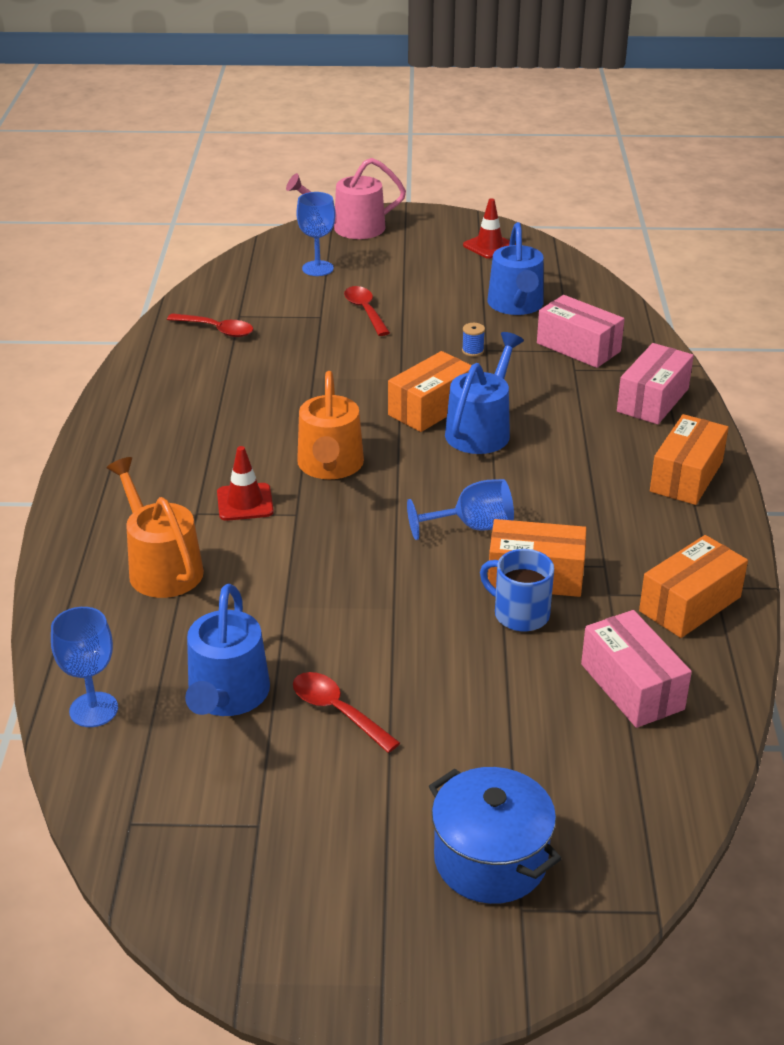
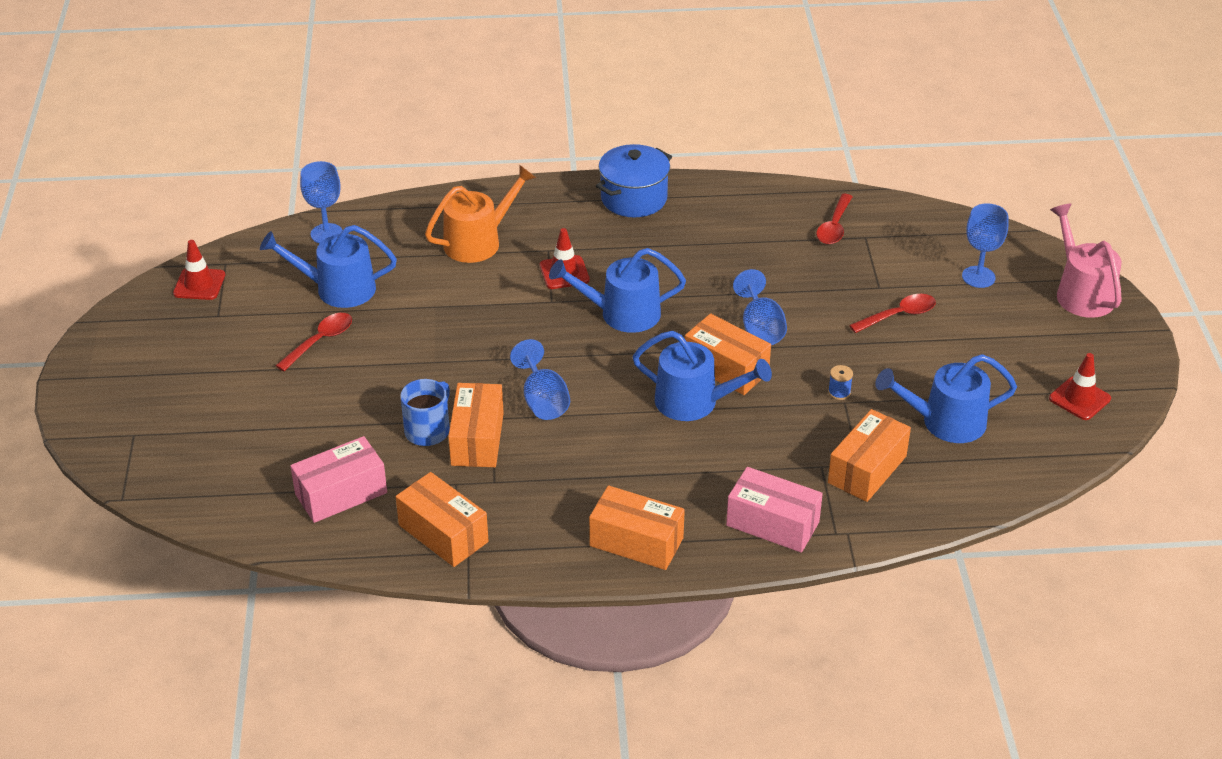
camera: 85 degrees right, 5 degrees up
(175, 852) = (199, 284): none -> red traffic cone
(330, 466) = (622, 314): orange watering can -> blue watering can
(371, 384) = (760, 328): none -> blue goblet
(490, 859) = (176, 420): blue pot -> blue pot (634, 198)
(578, 347) = (867, 469): pink box -> orange box

